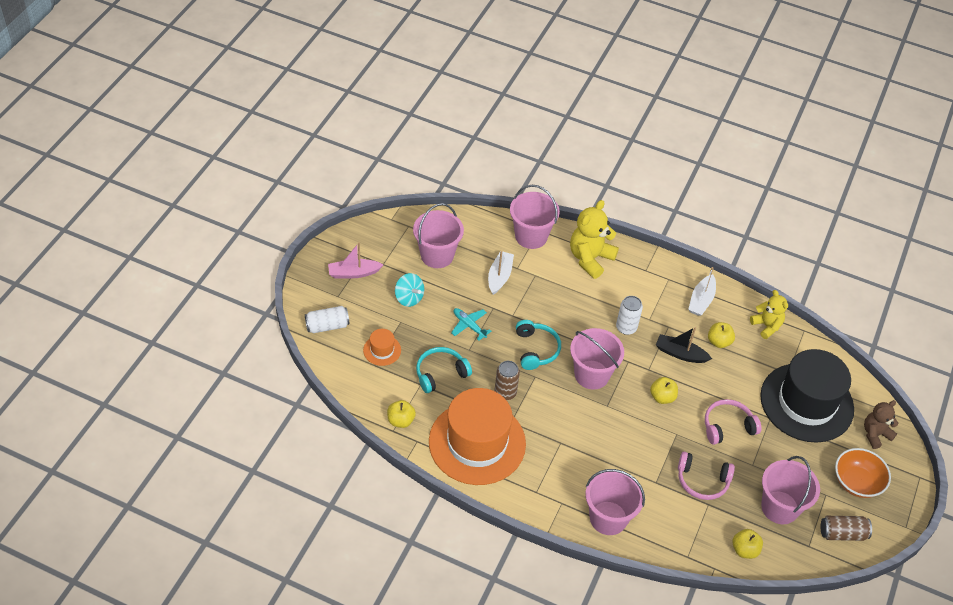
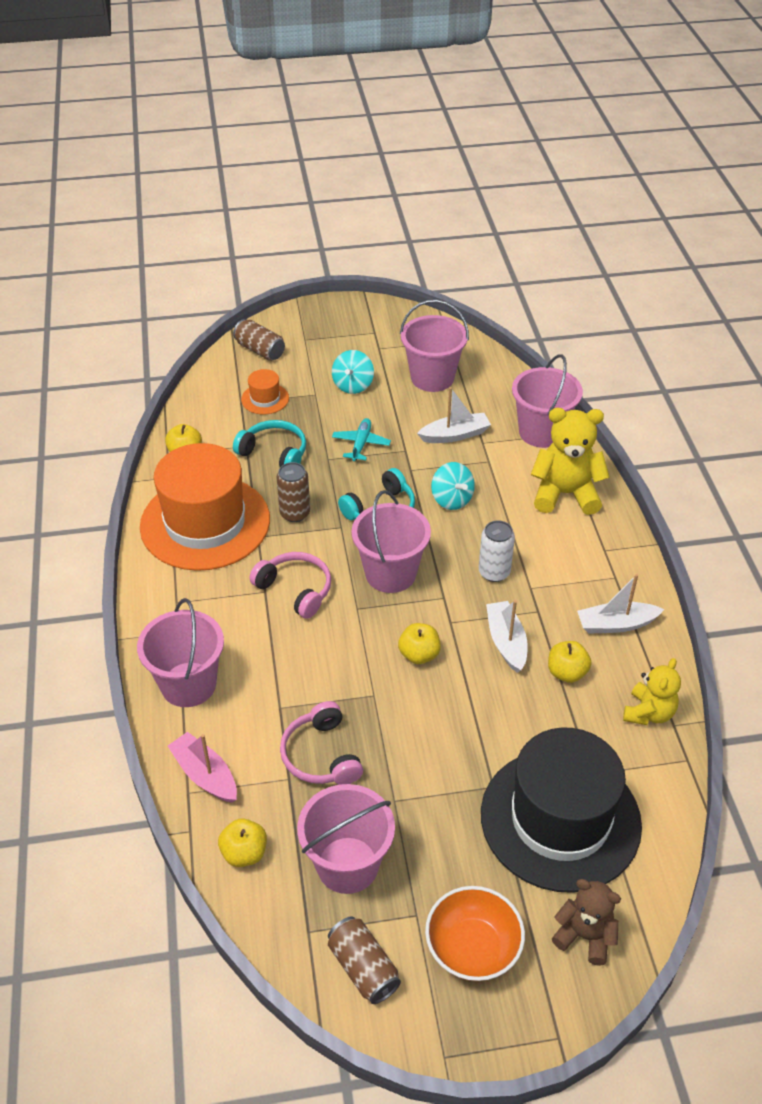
camera: 60 degrees right, 5 degrees down
(327, 326) = (260, 350): white can -> brown can
(353, 273) = (345, 335): pink boat -> pink boat (205, 775)
(553, 311) = (452, 499): none -> turquoise spinning top
(680, 354) = (506, 642): black boat -> white boat
(727, 426) = (434, 744): pink headphones -> pink headphones (295, 589)

